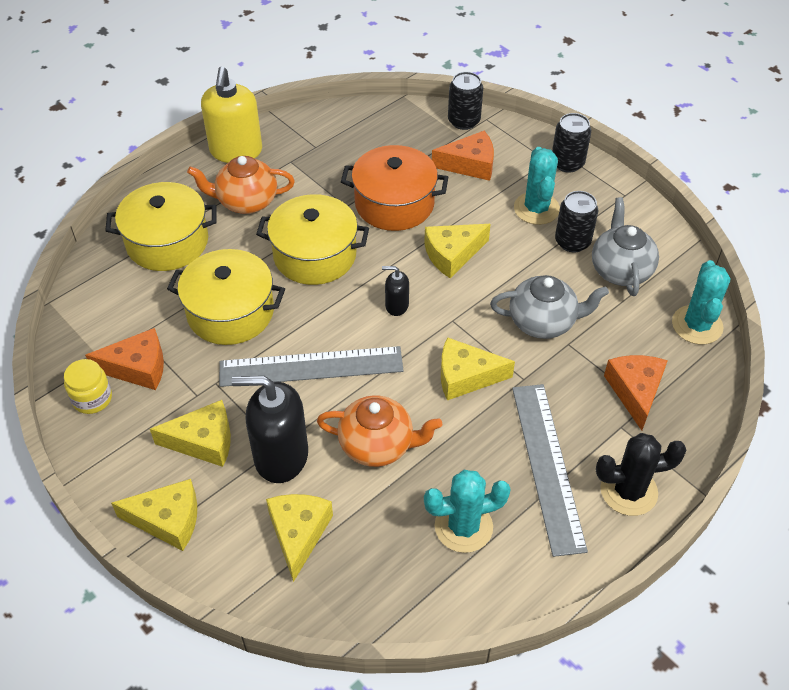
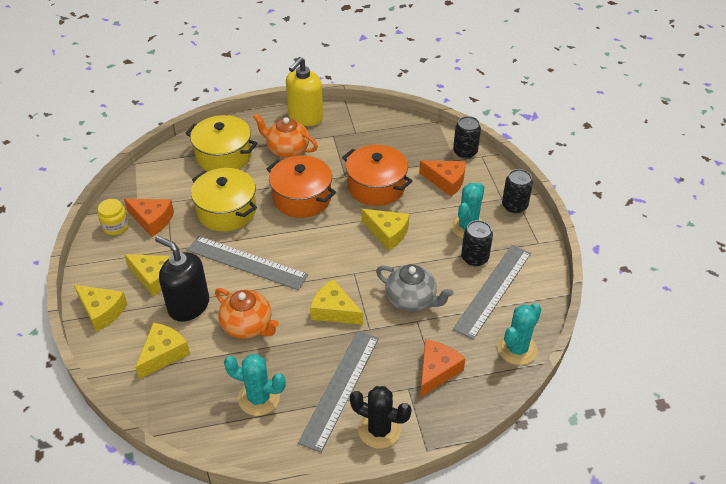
camera: 30 degrees right, 5 degrees down
(315, 255) = (302, 198): yellow pot -> orange pot
(396, 305) = (326, 249): black soap dispenser -> none
(452, 254) = (387, 233): yellow cheese -> yellow cheese turned 150 degrees counterclockwise
(620, 270) = (493, 290): grey teapot -> grey ruler

